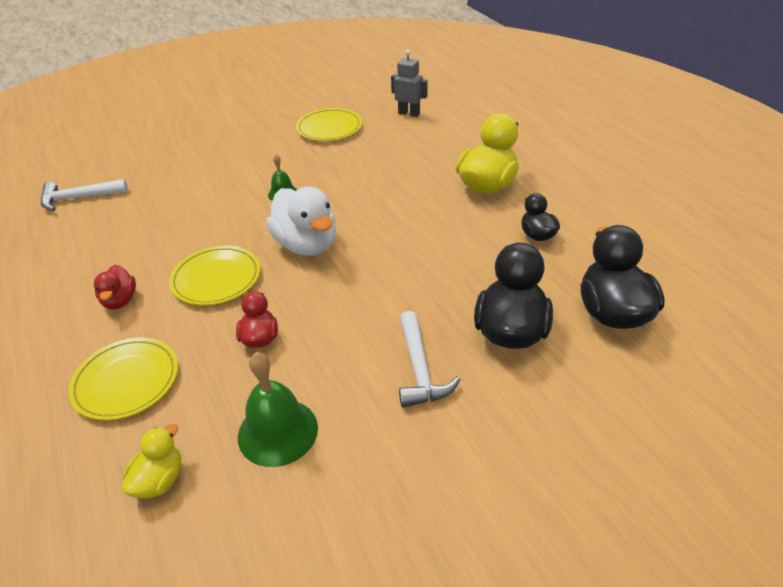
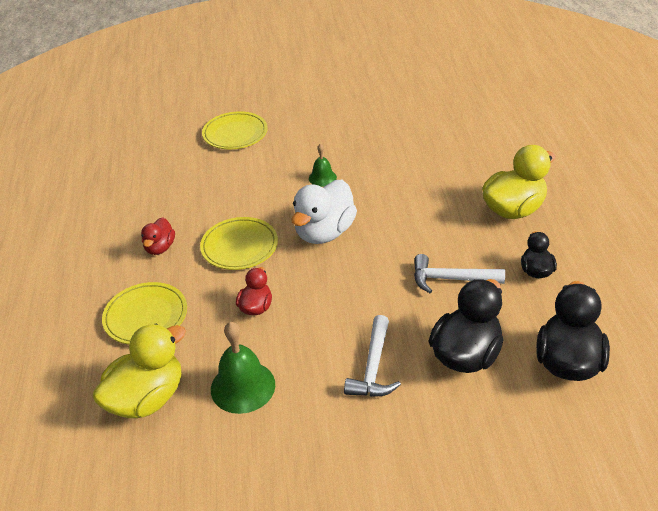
camera: 20 degrees right, 0 degrees up
(79, 198) = (154, 146): white hammer -> white hammer (451, 279)
(159, 480) = (147, 398): yellow duck -> yellow duck, size x1.82
(307, 245) = (324, 232): white duck -> white duck turned 45 degrees clockwise
(329, 128) = (390, 117): yellow plate -> yellow plate (235, 134)
(409, 113) = (473, 116): grey robot -> none

